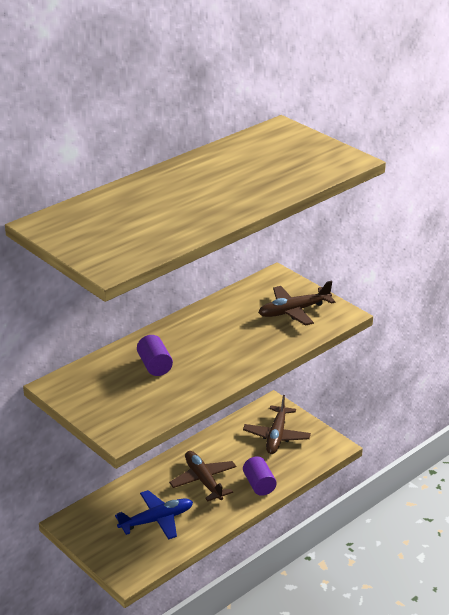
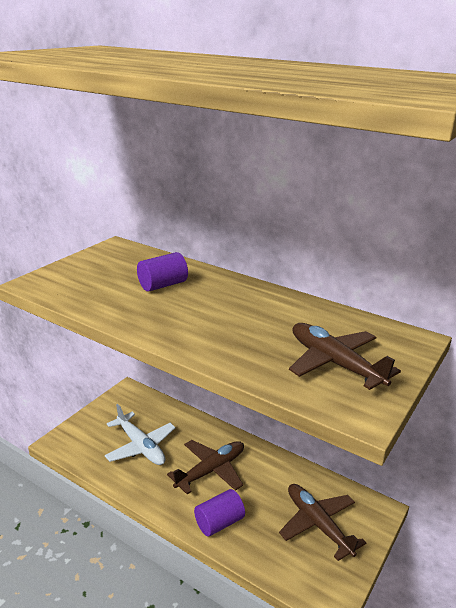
camera: 75 degrees right, 5 degrees down
(156, 520) = (140, 446): blue plane -> white plane
(276, 436) = (318, 525): brown plane -> brown plane turned 60 degrees clockwise

